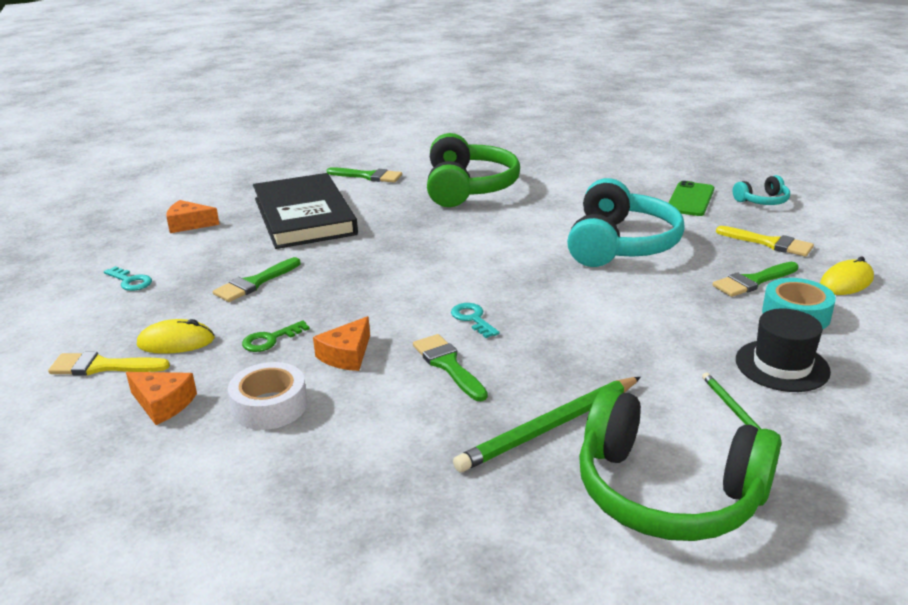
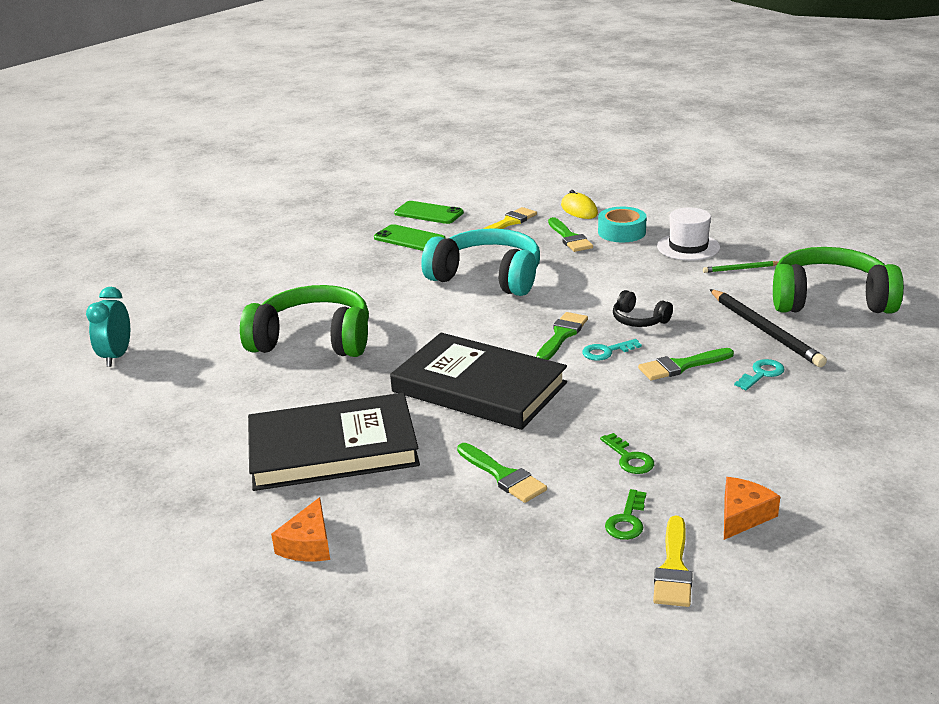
camera: 80 degrees left, 0 degrees up
(130, 281) = (469, 577): turquoise key -> turquoise key (762, 374)
(176, 342) = (627, 520): yellow mouse -> green key
(270, 406) = (744, 452): white tape -> none
(347, 355) = (661, 414): orange cheese -> none
(368, 176) = (232, 403): green brush -> green brush (562, 335)
(396, 260) = (479, 387): none -> black book
(432, 134) = (116, 356): none -> turquoise clock
(550, 427) = (765, 330): green pencil -> black pencil
(551, 335) = (639, 320): none -> black headphones
(667, 492) = (829, 300): green headphones -> green headphones turned 120 degrees counterclockwise
(762, 201) = (428, 213): turquoise headphones -> green phone
(782, 365) = (688, 247): black hat -> white hat

